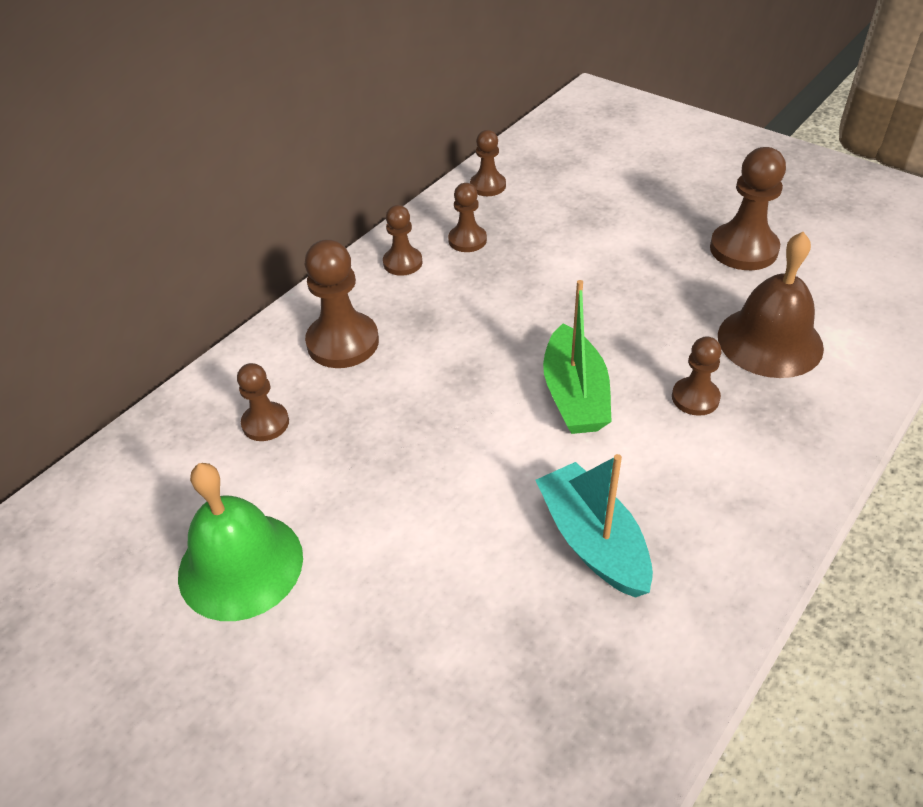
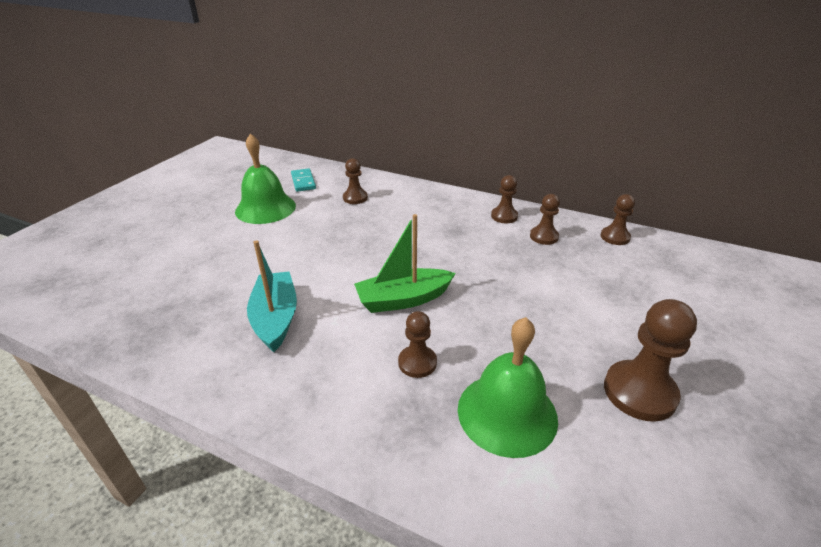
camera: 75 degrees right, 10 degrees down
(155, 500) = (303, 182): none -> turquoise domino
(343, 342) = (422, 208): brown pawn -> none
(593, 541) = (275, 318): turquoise boat -> turquoise boat turned 60 degrees counterclockwise
(770, 341) = (507, 413): brown bell -> green bell

